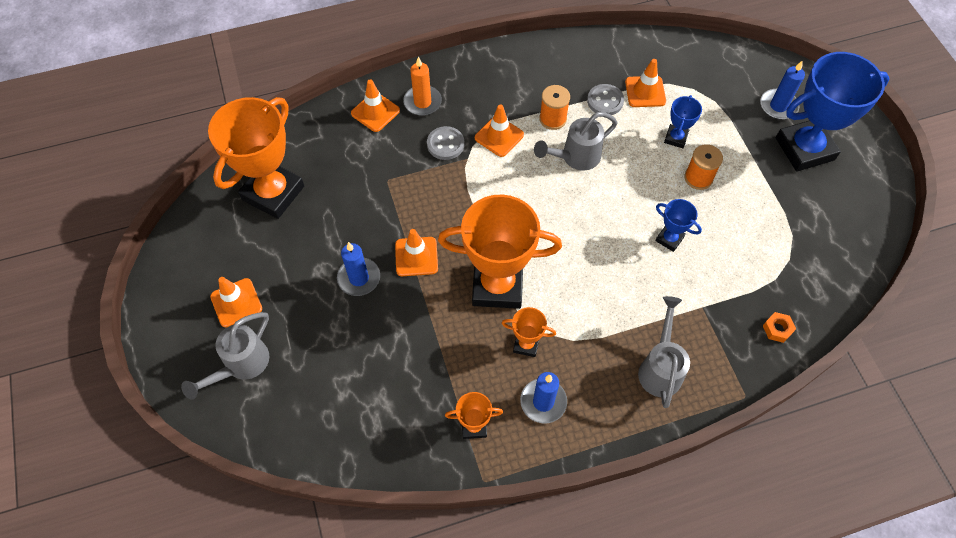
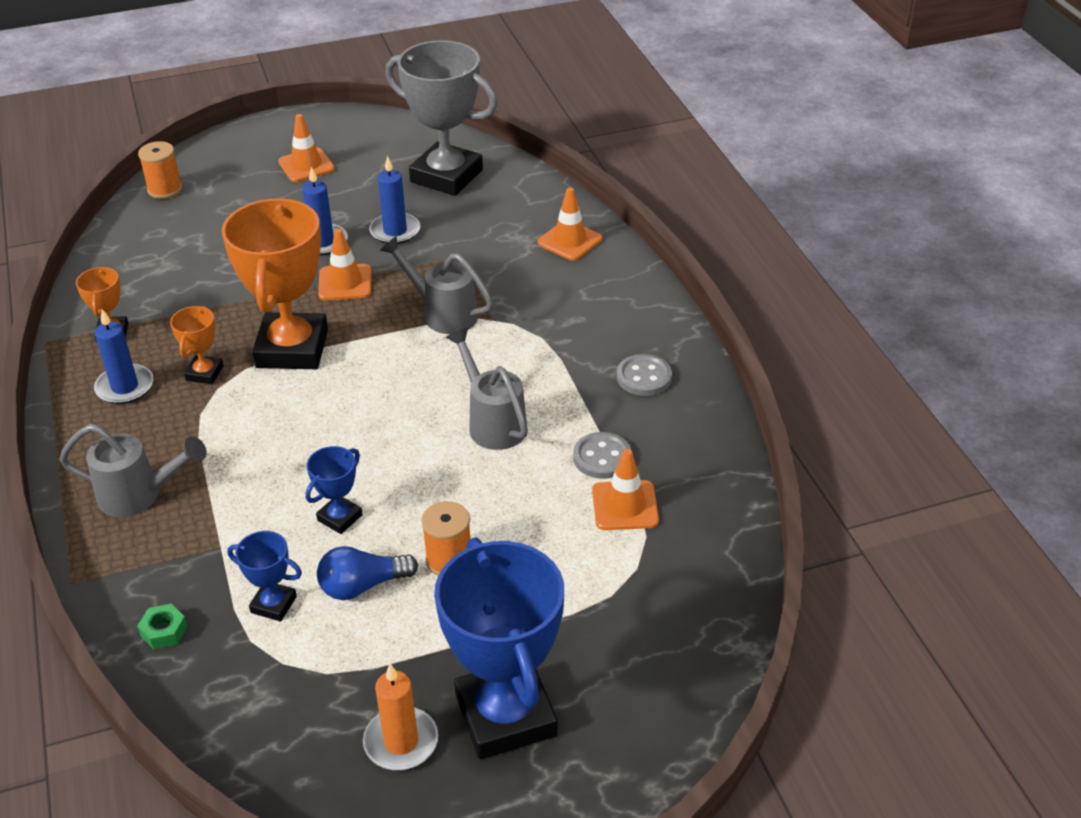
camera: 90 degrees right, 20 degrees down
(241, 366) = (231, 175): grey watering can -> grey watering can (442, 313)
(273, 193) = (446, 176): orange trophy -> grey trophy
(422, 102) = (588, 278): orange candle -> orange candle (401, 742)
(445, 144) = (517, 300): grey button -> grey button (644, 377)
(499, 136) = (531, 348): orange traffic cone -> none
(553, 119) = (564, 400): orange spool -> orange spool (165, 189)
(675, 138) = (529, 537): blue trophy -> blue trophy (273, 604)
(724, 222) = (363, 586): none -> blue light bulb
(777, 329) = (164, 631): orange nut -> green nut
(778, 106) = (605, 687): blue candle -> blue candle (395, 231)

